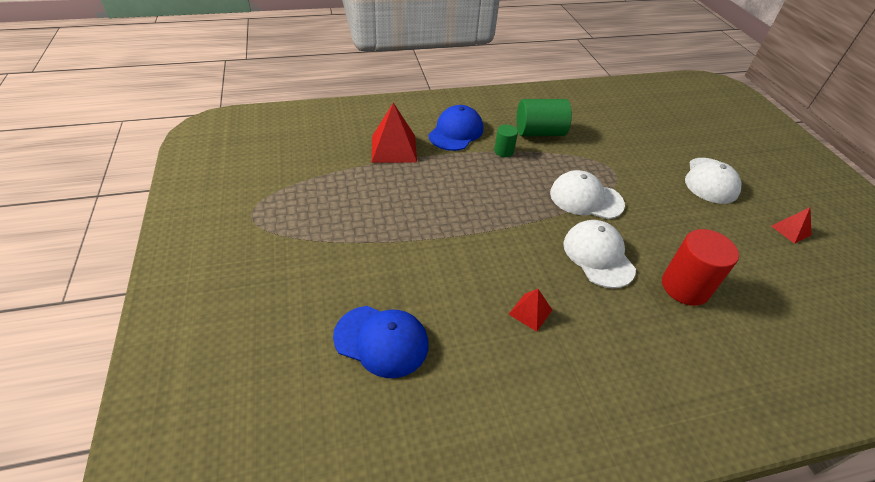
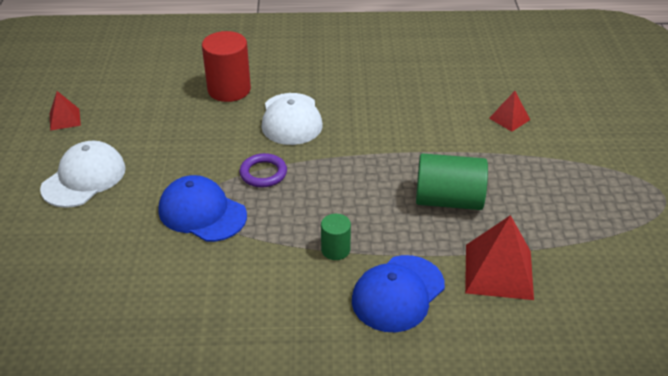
camera: 165 degrees left, 5 degrees down
(381, 341) = (507, 85): blue cap -> blue cap (202, 213)
(530, 312) = (379, 88): red pyramid -> red pyramid (509, 119)
(539, 132) = (263, 278): green cylinder -> green cylinder (448, 200)
(586, 198) = (263, 173): white cap -> purple ring

